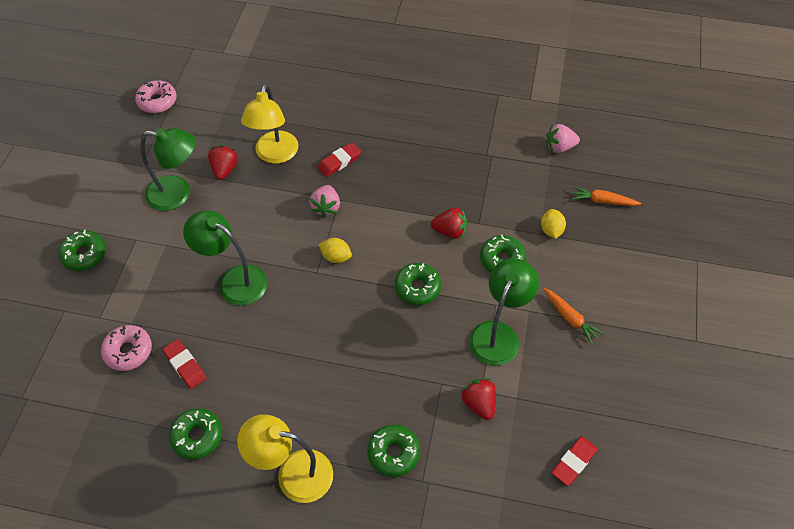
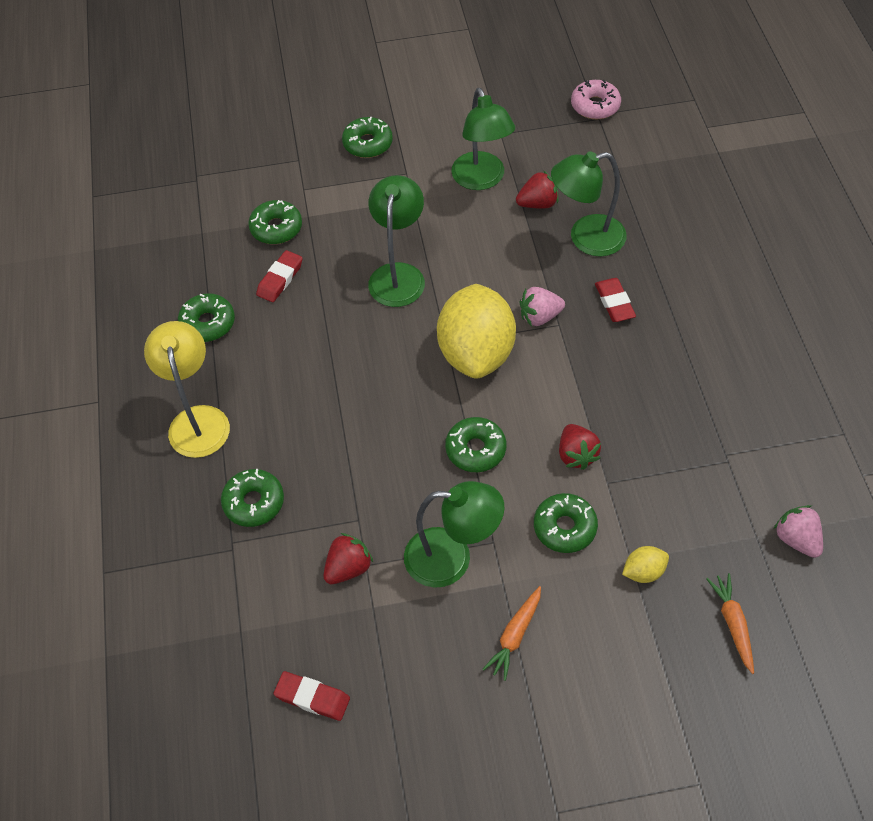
camera: 70 degrees right, 0 degrees up
(128, 351) = (276, 228): pink donut -> green donut
(275, 155) = (586, 238): yellow lamp -> green lamp
(336, 257) = (476, 353): yellow lemon -> yellow lemon, size x2.46
(339, 162) = (614, 303): red eraser -> red eraser turned 45 degrees clockwise

